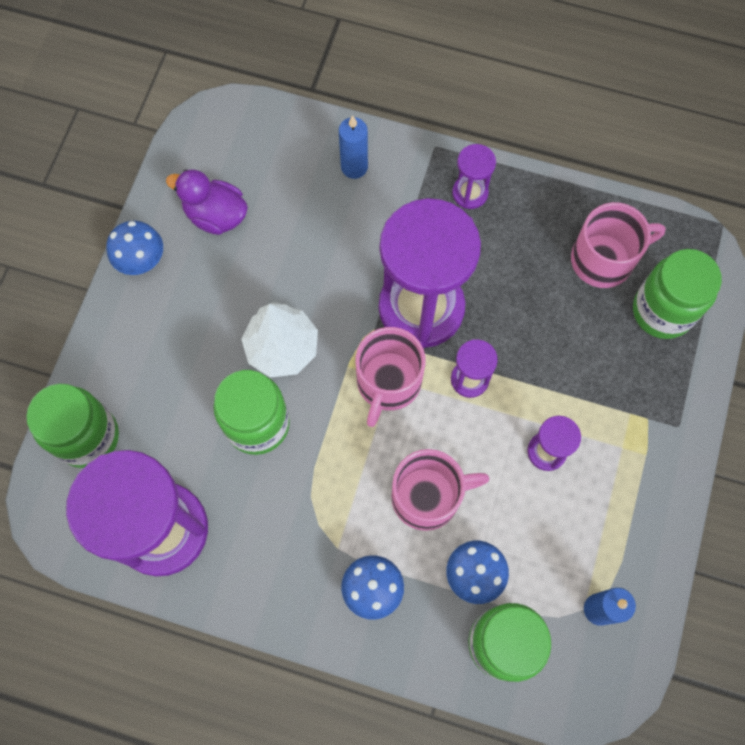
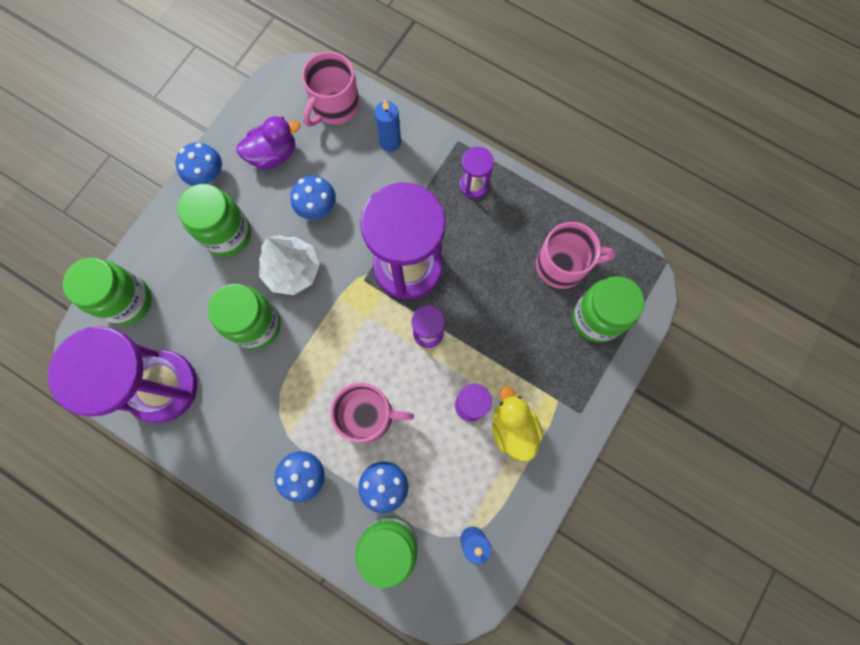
camera: 15 degrees right, 5 degrees up
(188, 324) = (228, 234): none -> green jar
(216, 215) = (273, 154): purple duck -> purple duck turned 120 degrees clockwise
(289, 265) = (317, 207): none -> blue mushroom
(388, 382) = (365, 318): pink mug -> pink mug (334, 105)
(605, 465) = (513, 428): none -> yellow duck

